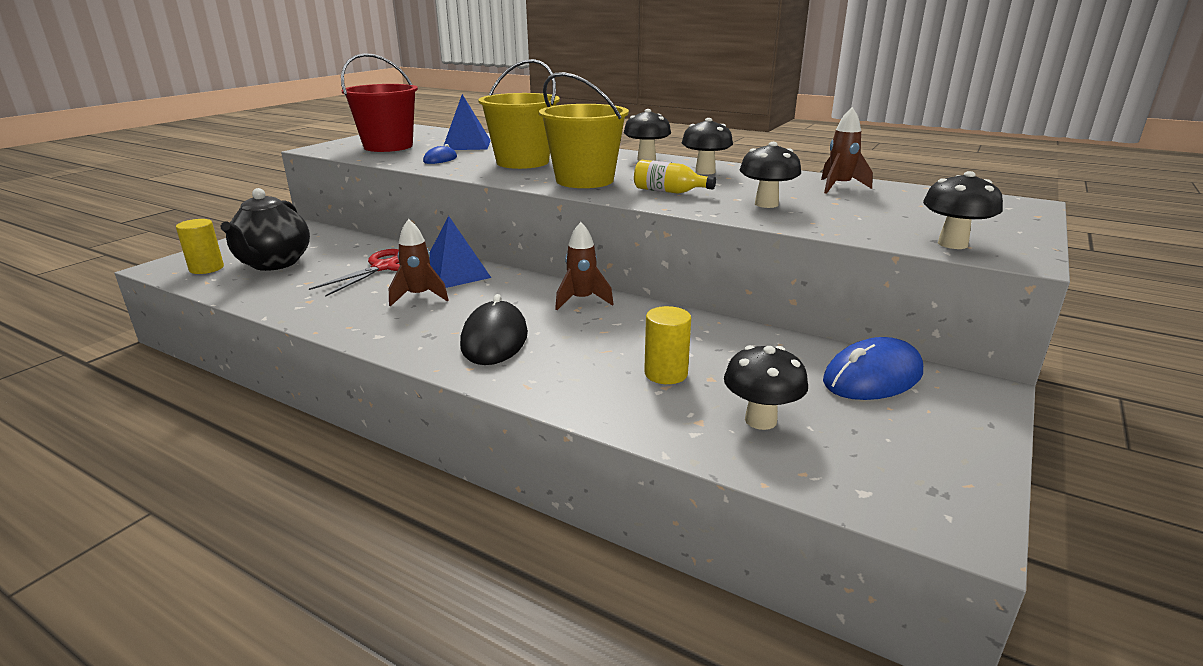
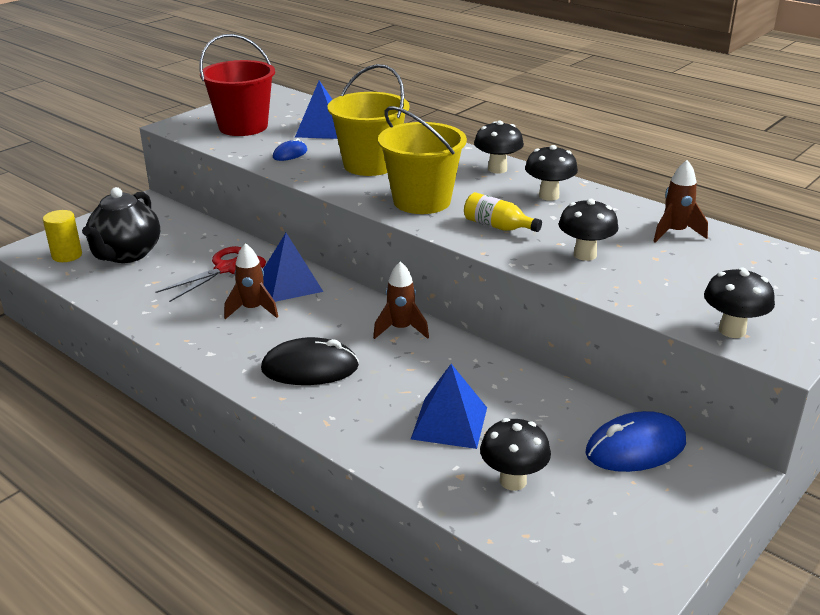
camera: 10 degrees right, 5 degrees up
(494, 339) = (310, 368): black mouse -> black mouse turned 75 degrees clockwise
(666, 373) = (449, 423): yellow cylinder -> blue pyramid

